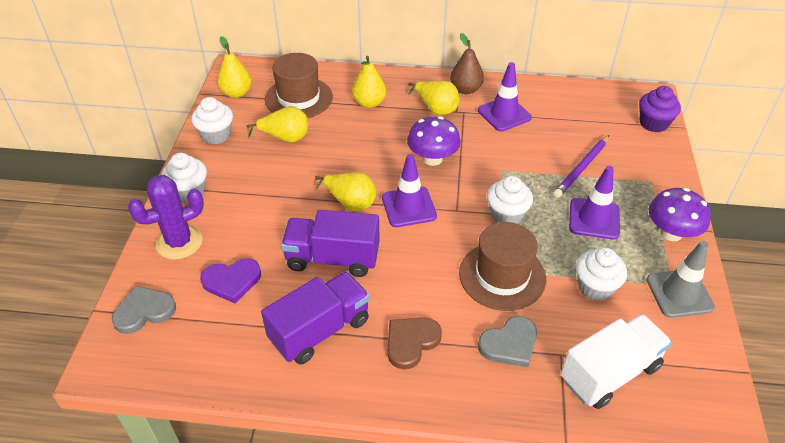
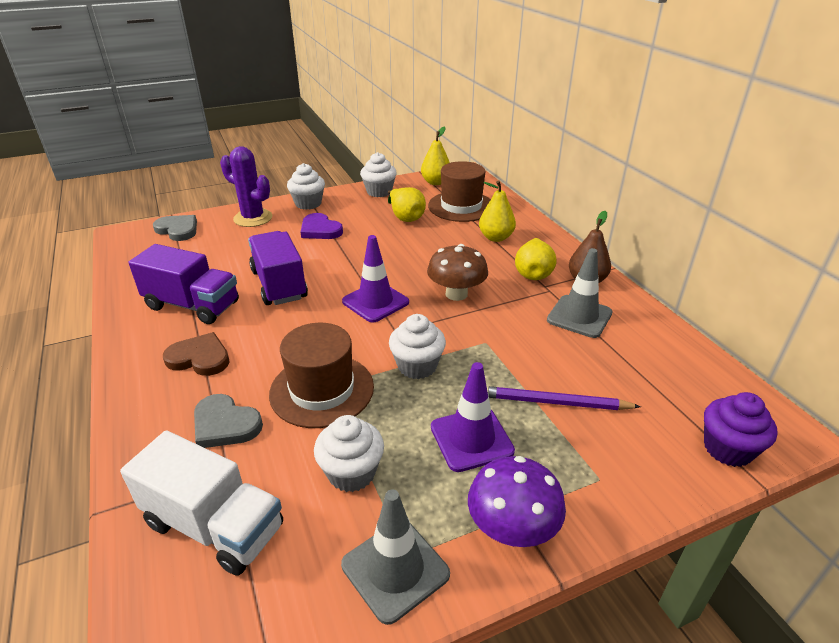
camera: 60 degrees right, 10 degrees down
(232, 281) = (226, 250): purple heart -> purple heart (320, 230)
(350, 202) = (354, 271): yellow pear -> none
(432, 159) = (456, 294): purple mushroom -> brown mushroom
(504, 114) = (579, 316): purple traffic cone -> grey traffic cone

